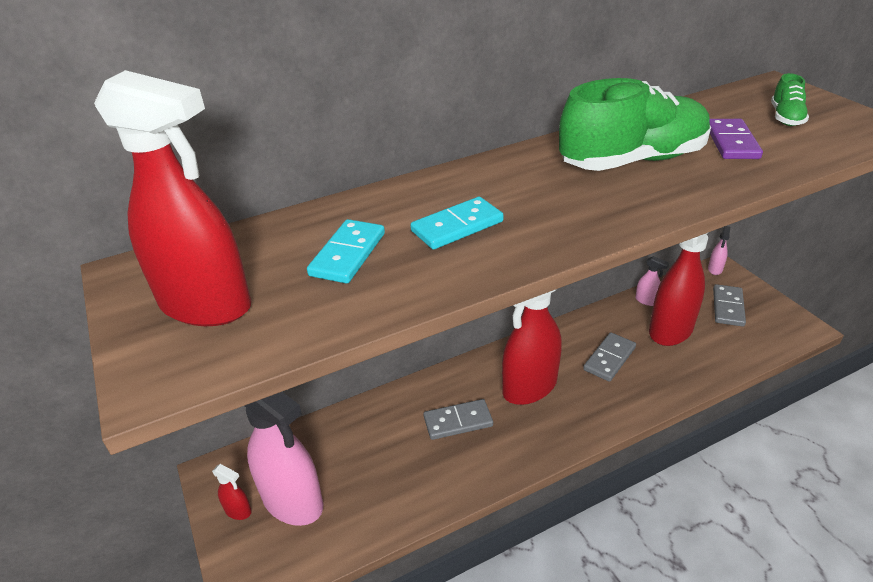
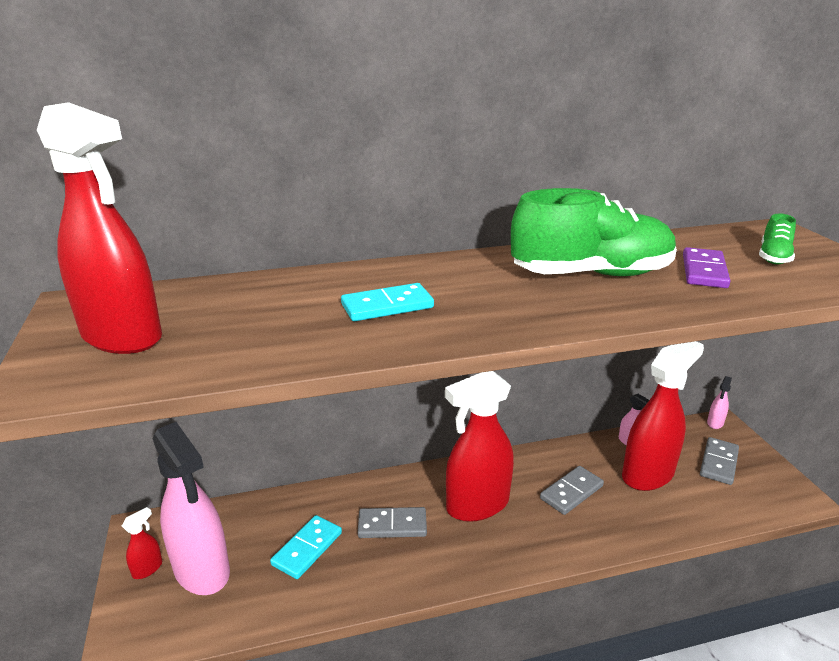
camera: 10 degrees right, 10 degrees down
(238, 510) = (147, 569): red spray bottle -> red spray bottle turned 90 degrees counterclockwise
(347, 254) = (272, 315): turquoise domino -> turquoise domino (307, 549)

